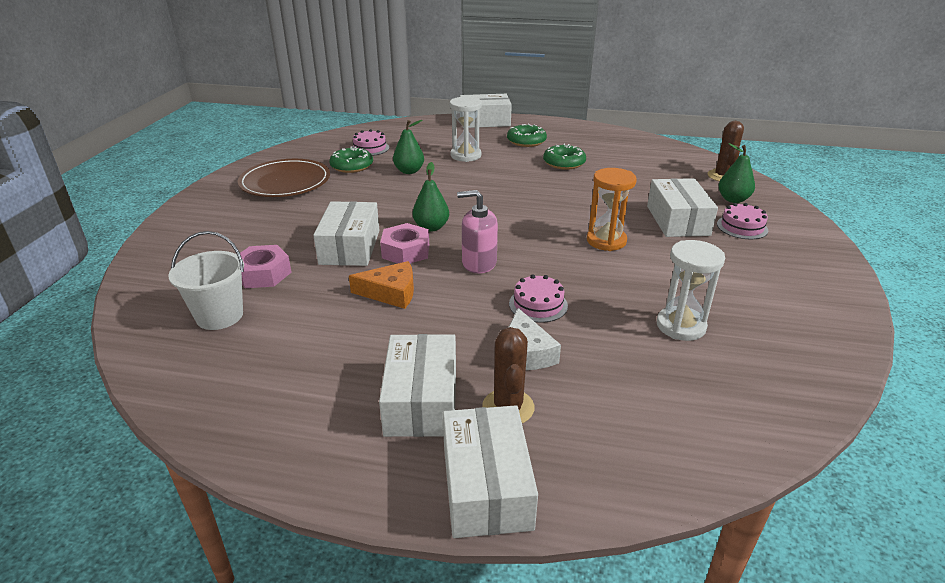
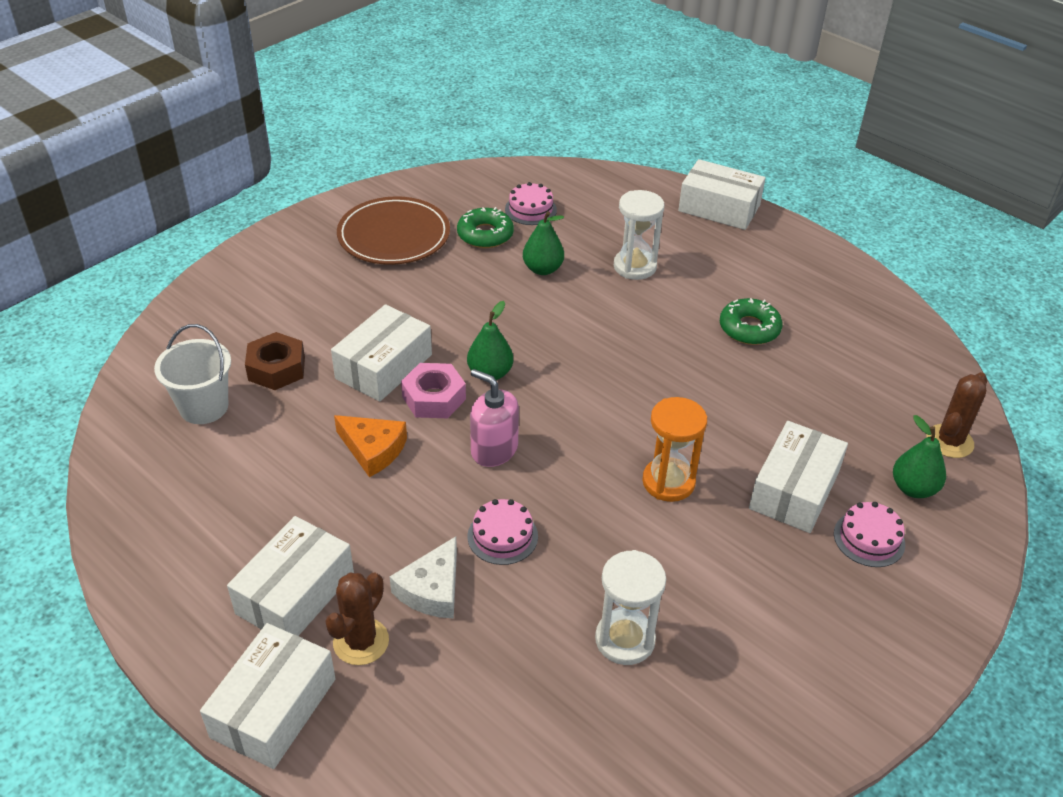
camera: 30 degrees right, 10 degrees up
(263, 274) = (277, 368): pink nut -> brown nut
(526, 141) = (739, 268): green donut -> none

